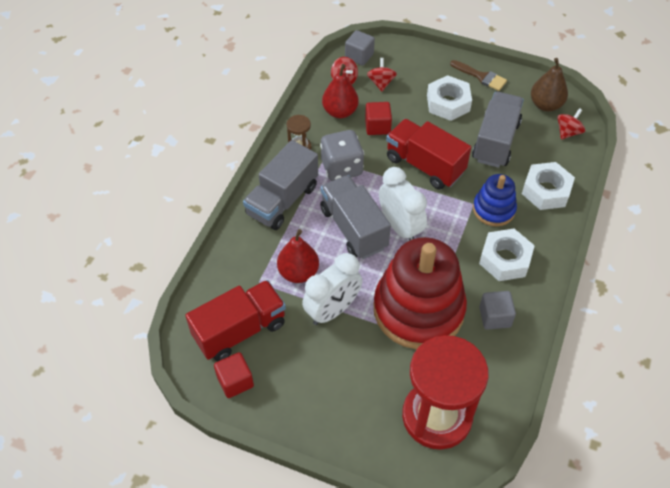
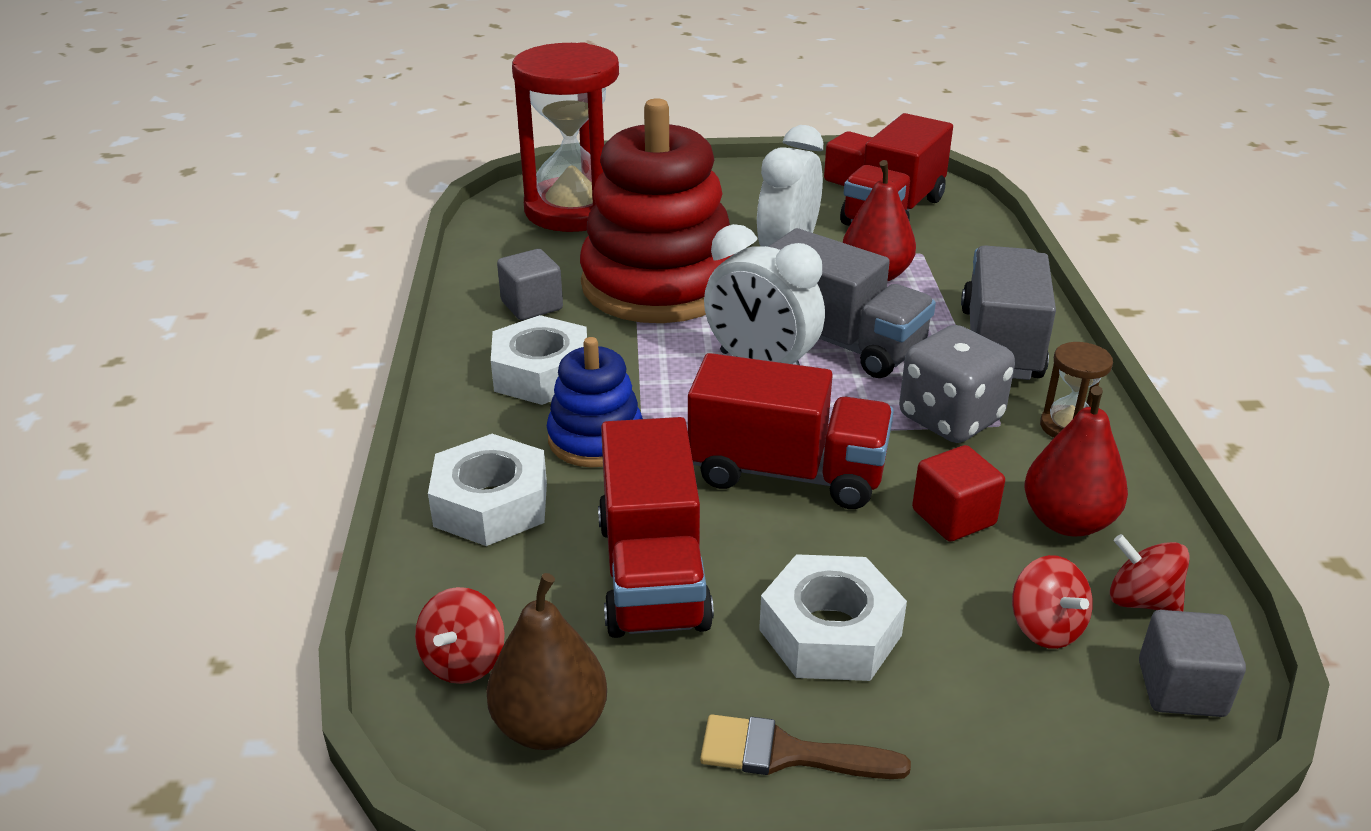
camera: 155 degrees right, 20 degrees down
(495, 141) = (652, 573): grey truck -> red truck

